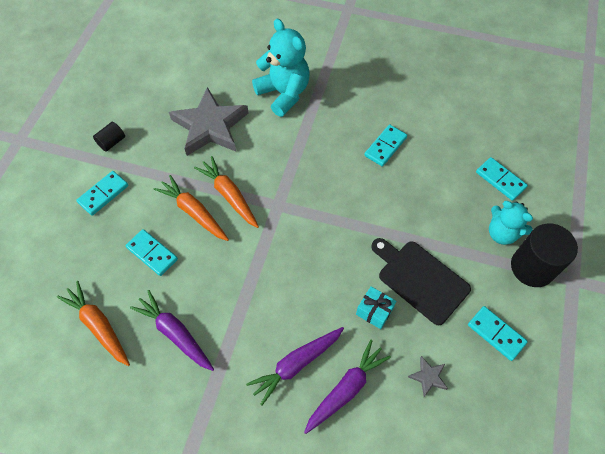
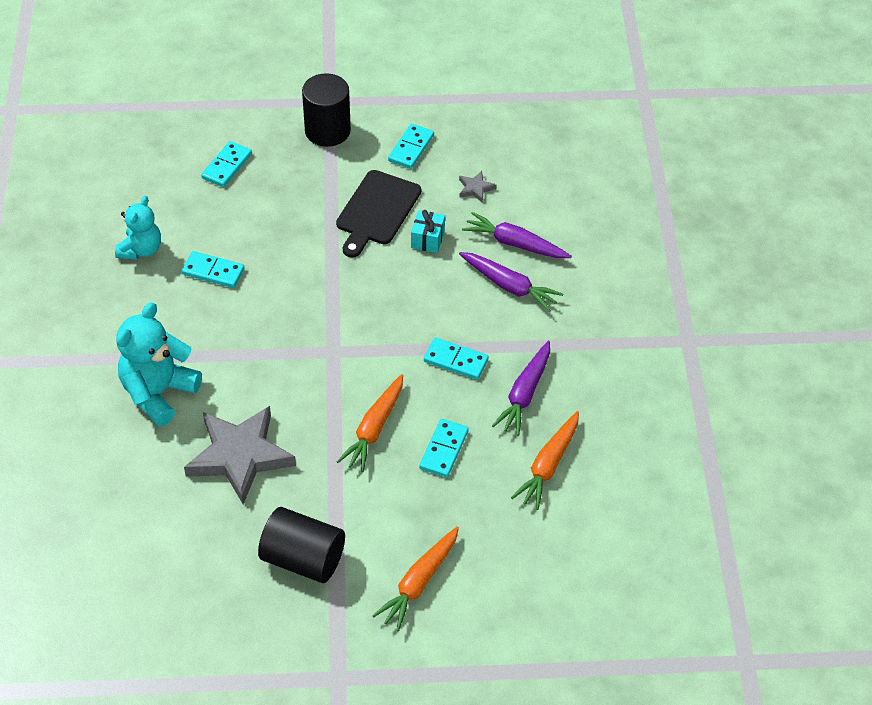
camera: 110 degrees left, 10 degrees down
(103, 194) = (385, 533): turquoise domino -> turquoise domino (456, 360)
(112, 142) = (303, 559): black cylinder -> black cylinder, size x2.01
(229, 195) = (337, 402): orange carrot -> orange carrot (419, 583)
(502, 233) = (296, 157): turquoise teddy bear -> turquoise teddy bear (141, 249)

